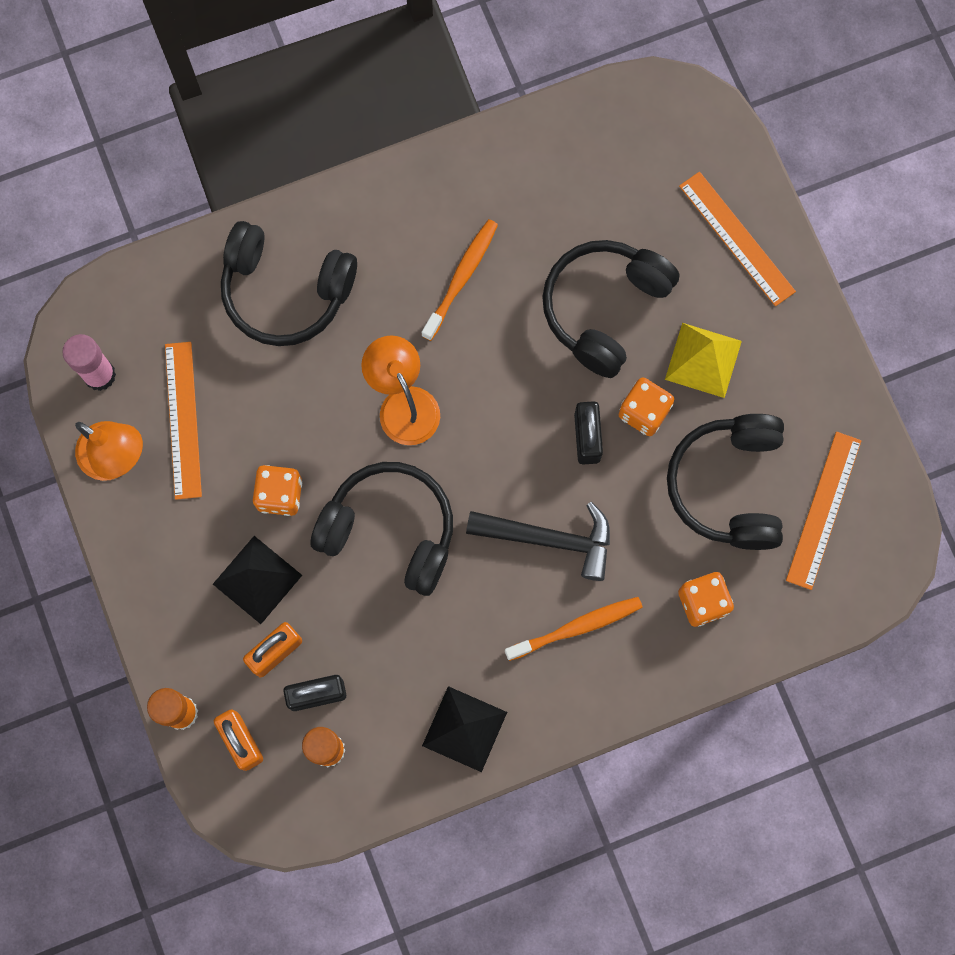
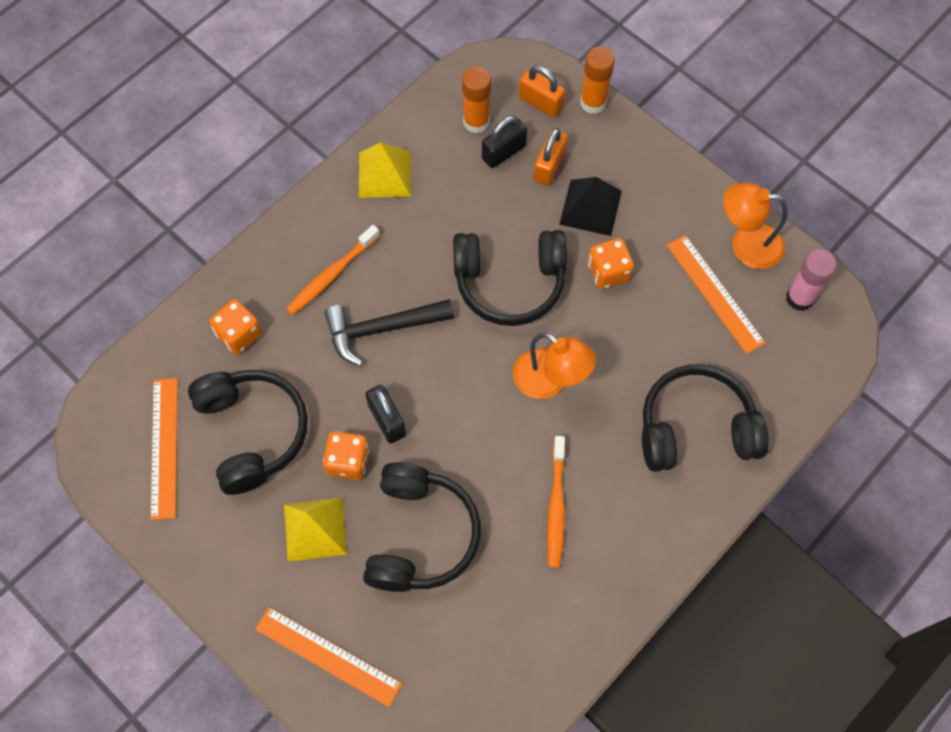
camera: 155 degrees right, 10 degrees down
(464, 728) = (384, 174): black pyramid -> yellow pyramid

